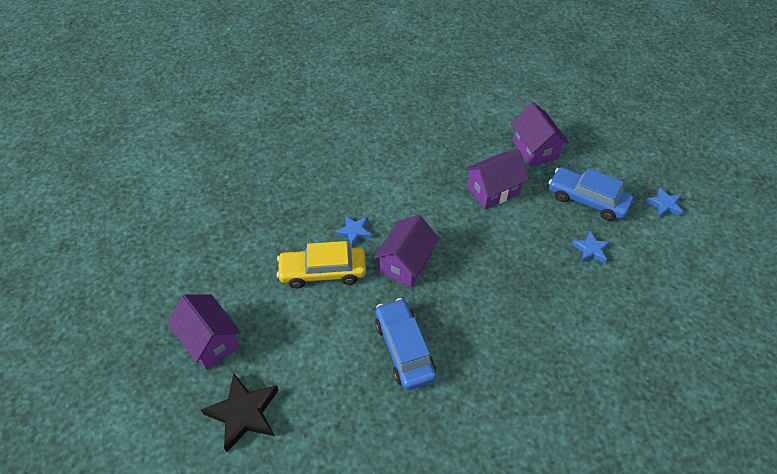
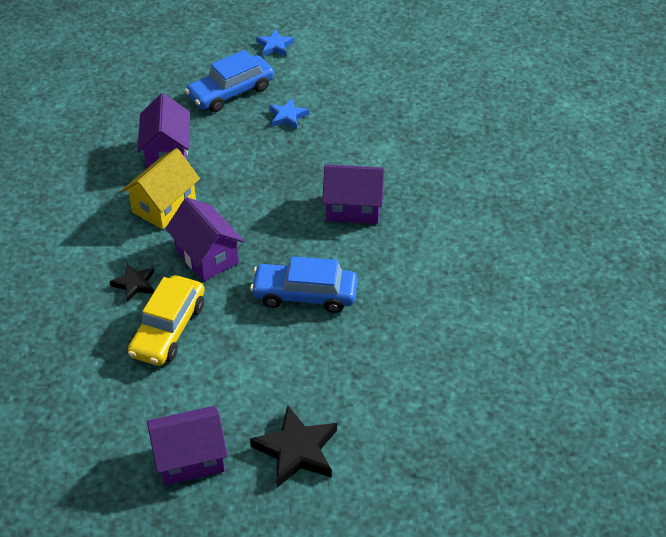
camera: 65 degrees left, 5 degrees down
(354, 232) = (134, 284): blue star -> black star
(439, 214) = (164, 206): none -> yellow house
(534, 149) = (139, 99): purple house -> purple house (353, 208)

